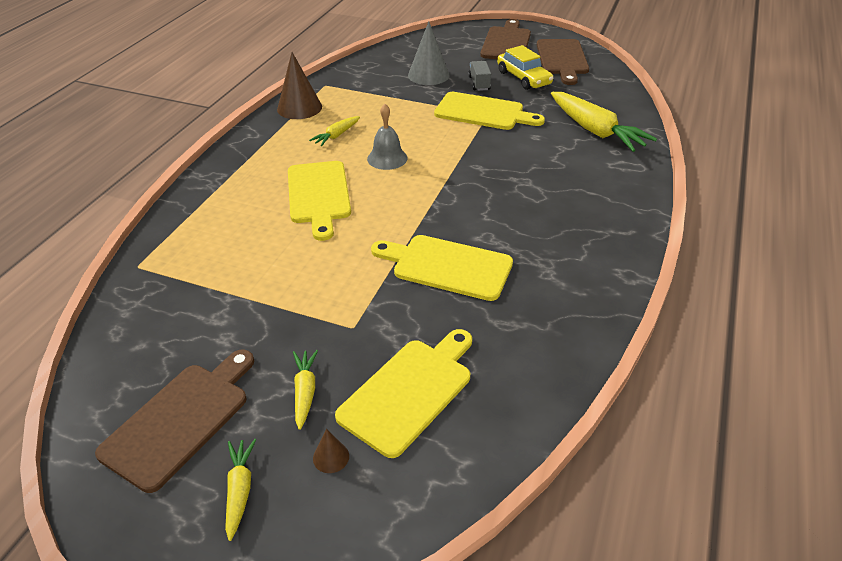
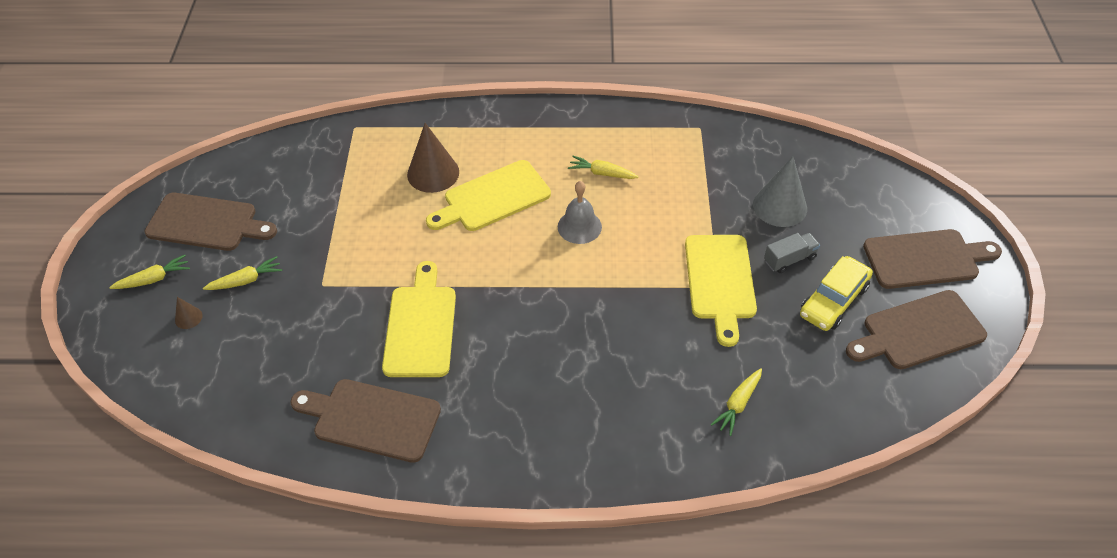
camera: 70 degrees right, 10 degrees up
(299, 108) = (640, 126): brown cone -> brown cone (433, 173)
(409, 391) = (259, 344): yellow cutting board -> none
(544, 317) = (372, 419): none -> brown cutting board
(595, 131) = (738, 404): yellow carrot -> yellow carrot, size x0.50

